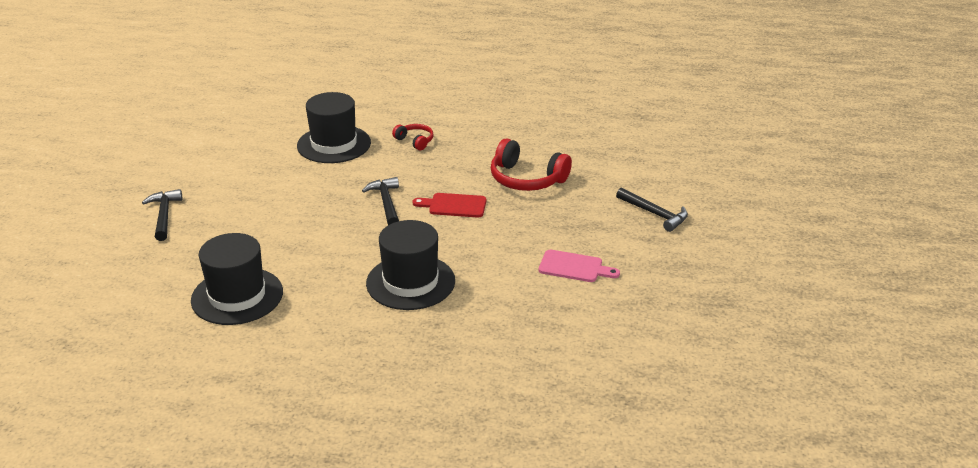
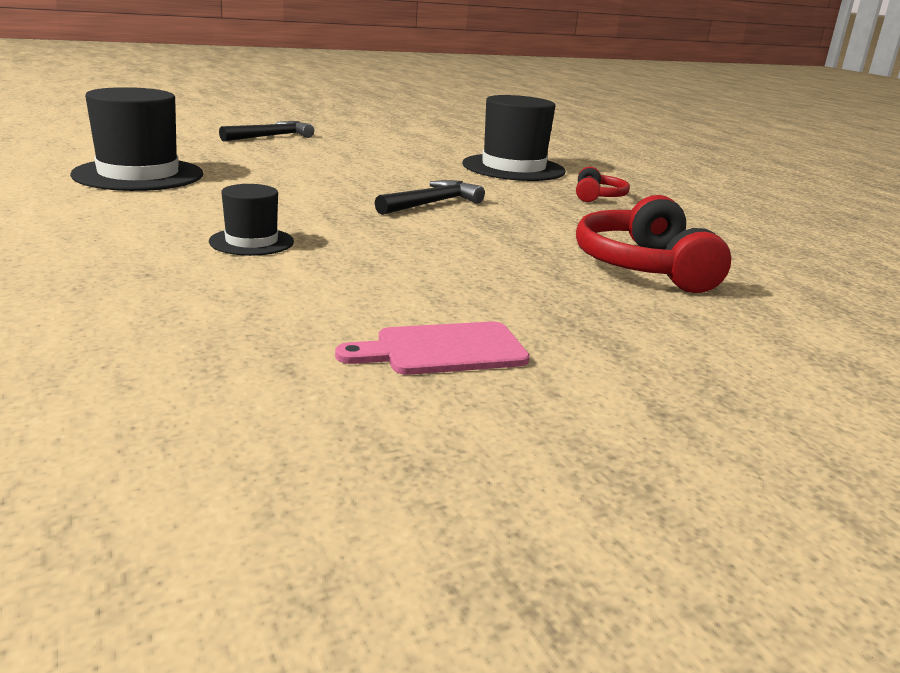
camera: 55 degrees right, 10 degrees down
(410, 282) = (251, 242): black hat -> black hat, size x0.53
(454, 205) = (487, 236): red cutting board -> none
(574, 267) = (443, 350): pink cutting board -> pink cutting board turned 90 degrees clockwise
(655, 214) = (767, 400): black hammer -> none

